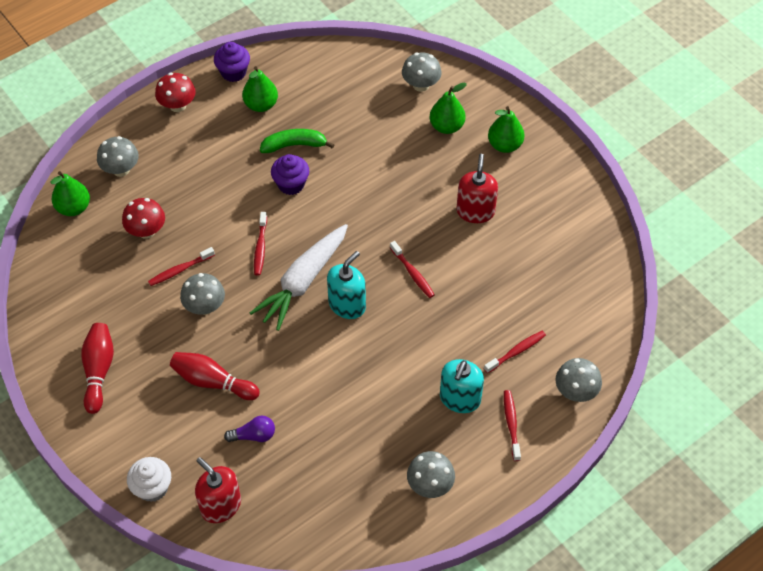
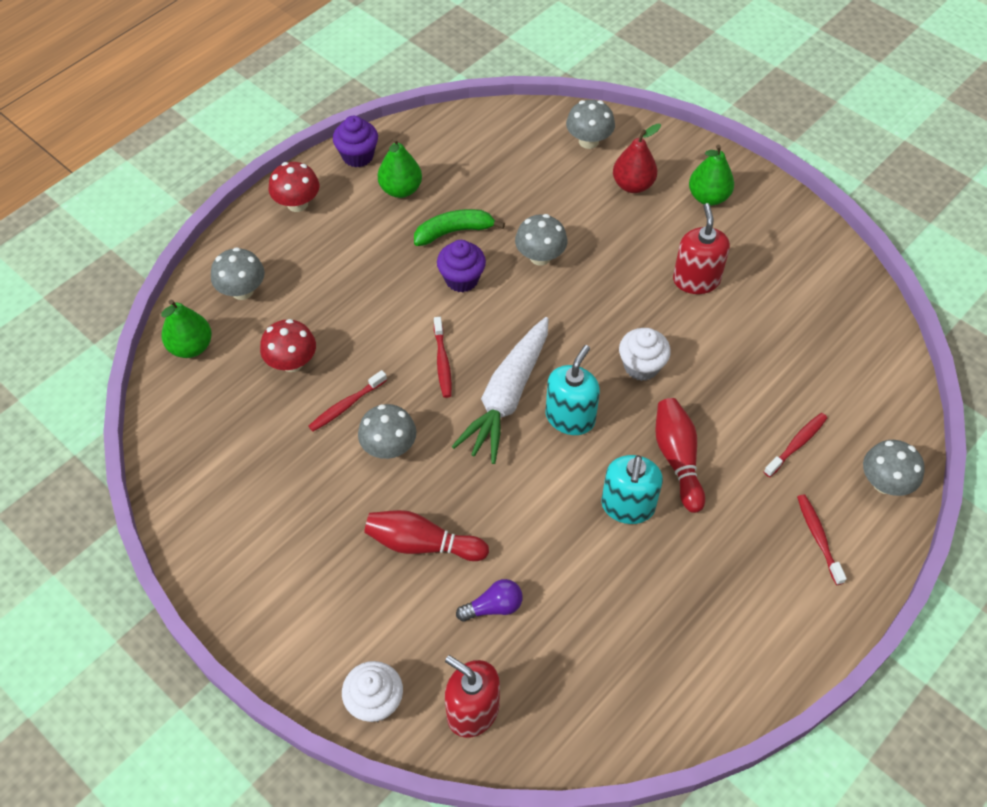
camera: 10 degrees left, 0 degrees up
(99, 371) = (268, 553): red bowling pin -> red bowling pin (677, 459)
(413, 273) = (641, 366): red toothbrush -> white cupcake
(430, 485) = (739, 635): grey mushroom -> grey mushroom (540, 257)
(446, 126) = (633, 185): green pear -> red pear
(460, 399) = (744, 515): turquoise soap dispenser -> turquoise soap dispenser (628, 506)

